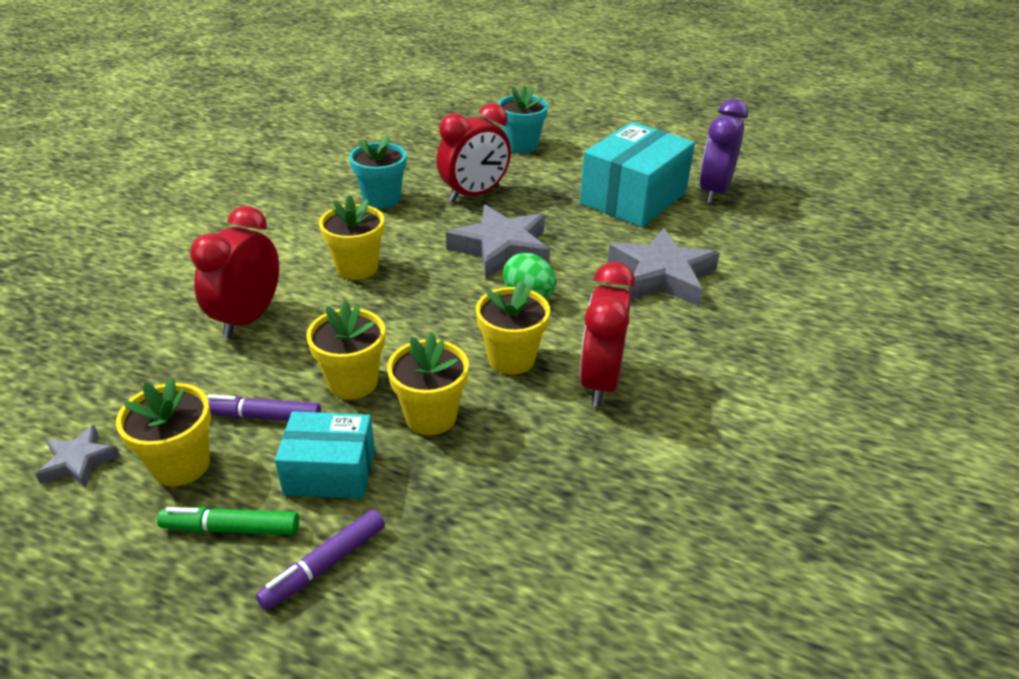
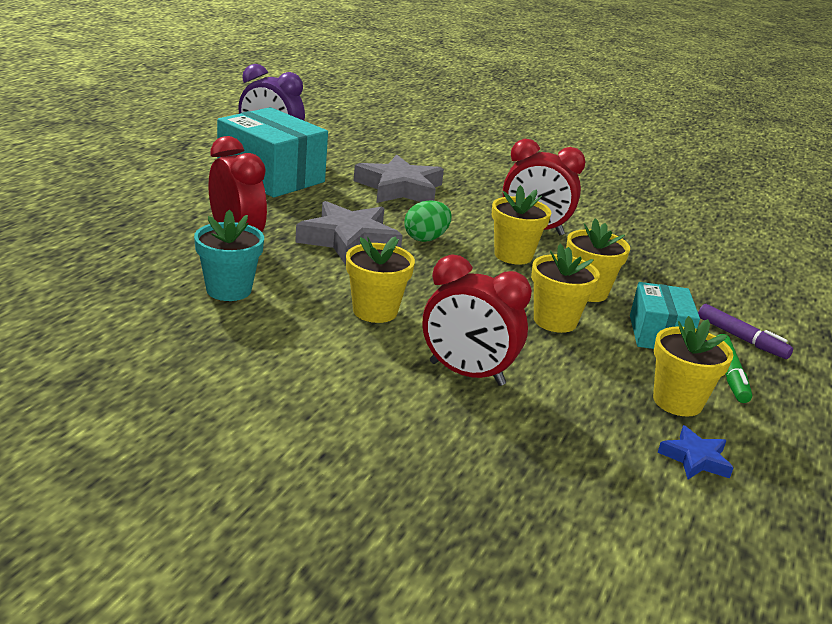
camera: 90 degrees left, 10 degrees down
(79, 462) = (695, 459): grey star -> blue star
(263, 416) = (608, 363): purple marker -> none
(521, 146) = (130, 205): turquoise flower pot -> none

